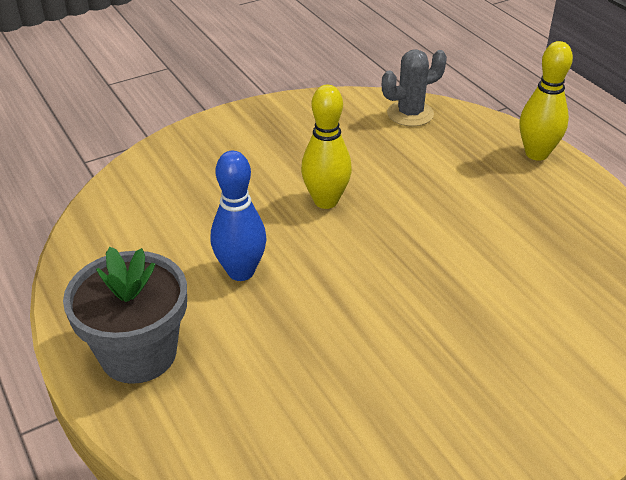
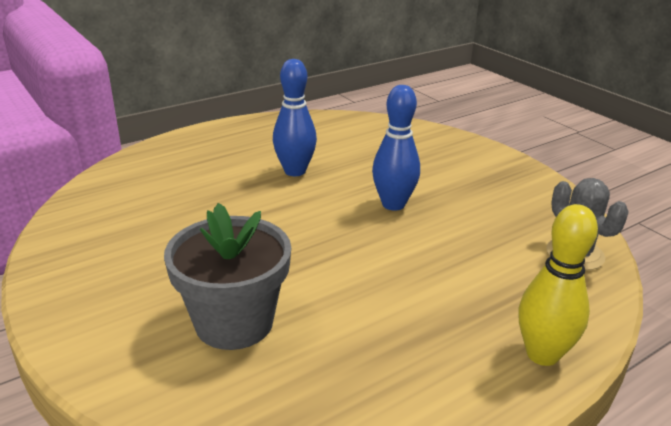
camera: 85 degrees right, 10 degrees down
(138, 353) = (215, 143): grey flower pot -> grey flower pot (234, 322)
(326, 201) = (393, 204): yellow bowling pin -> blue bowling pin

